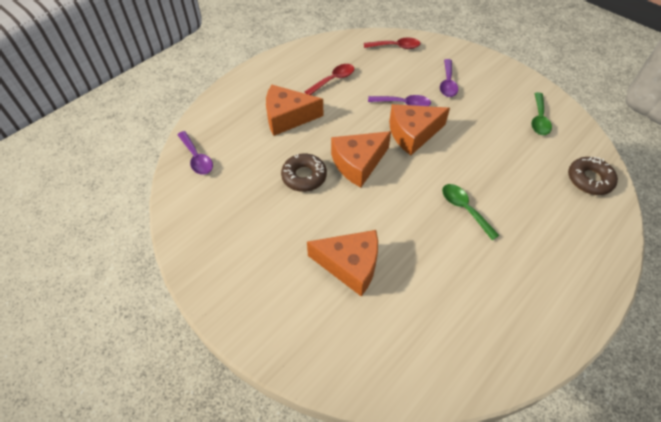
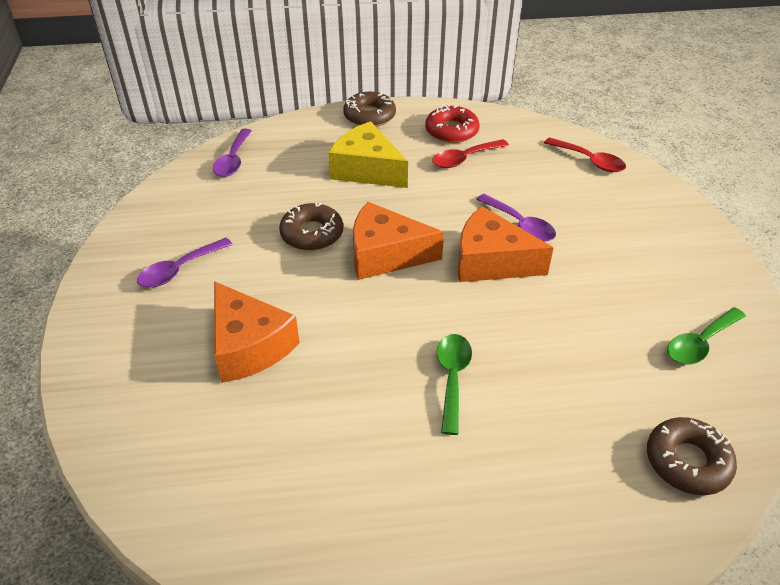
camera: 40 degrees right, 10 degrees down
(248, 81) = (369, 116): none -> brown donut
(287, 117) = (367, 170): orange cheese -> yellow cheese
(307, 66) = (451, 131): none -> red donut
(333, 80) = (464, 159): red spoon -> red spoon turned 150 degrees clockwise
(447, 83) = (611, 232): purple spoon -> purple spoon (180, 269)

